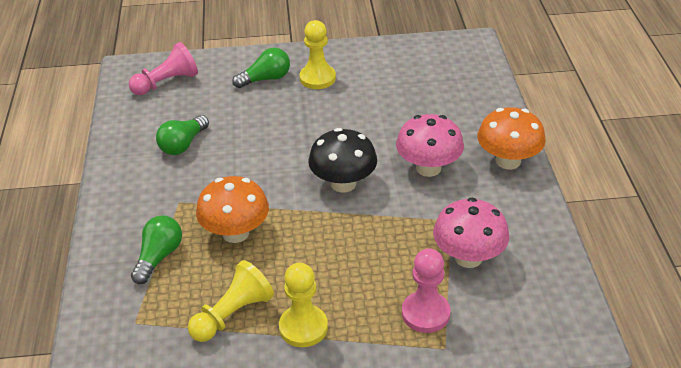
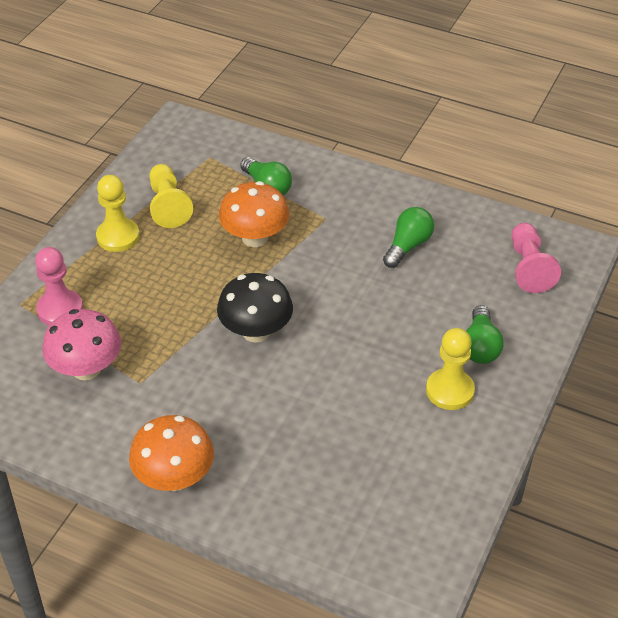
camera: 120 degrees right, 5 degrees up
(183, 145) = (408, 246): green light bulb -> green light bulb turned 60 degrees clockwise
(428, 168) = (222, 405): pink mushroom -> none

